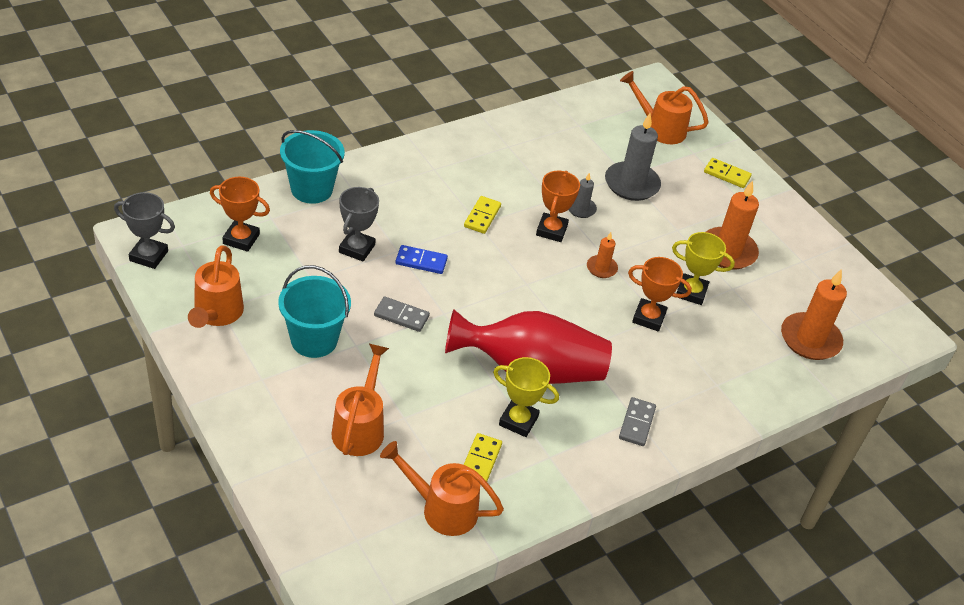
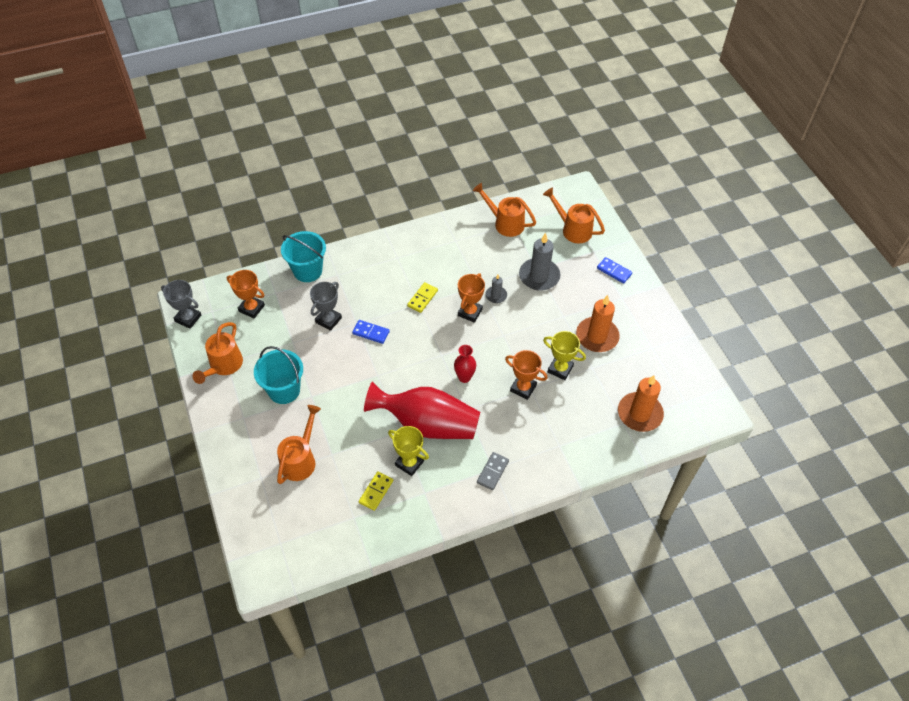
camera: 15 degrees right, 10 degrees up
(401, 316) = (347, 375): grey domino -> none
(441, 508) = (341, 525): orange watering can -> orange watering can (505, 223)
(566, 309) = (464, 377): none -> red vase
(601, 268) = (499, 345): orange candle -> none
(727, 175) = (614, 271): yellow domino -> blue domino

